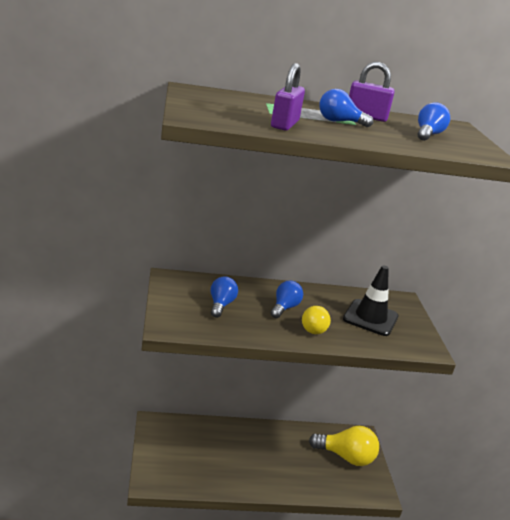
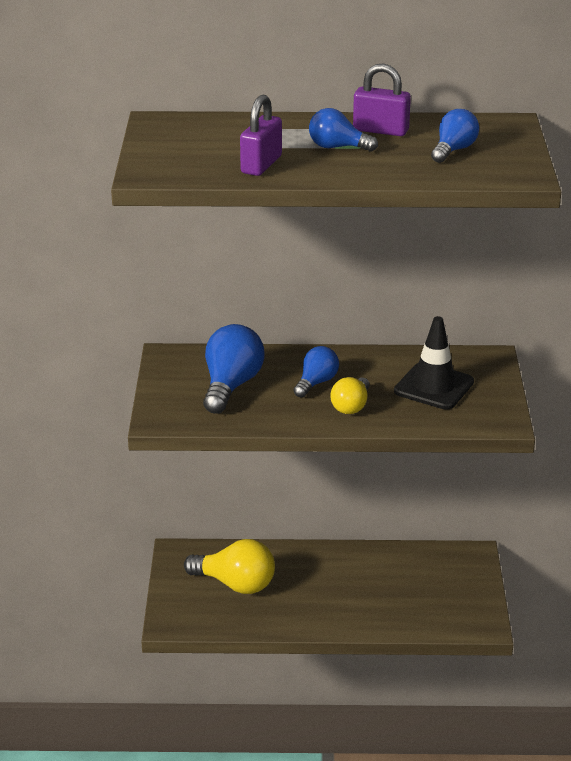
camera: 10 degrees right, 5 degrees up
(221, 305) = (231, 386): blue light bulb -> blue light bulb, size x1.65
(346, 457) = (444, 583): yellow light bulb -> yellow light bulb (235, 584)

